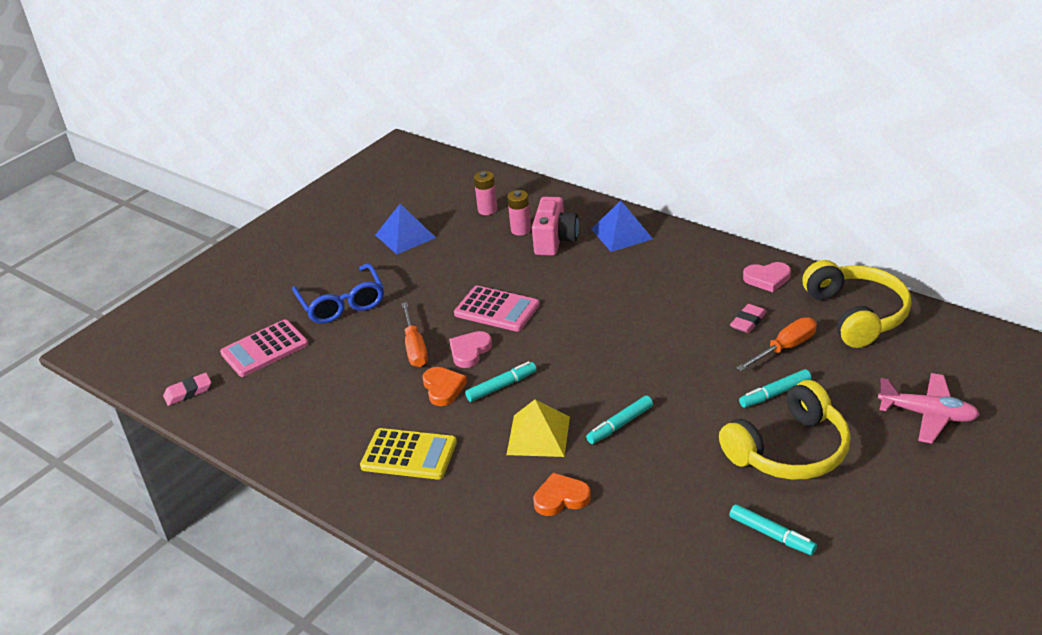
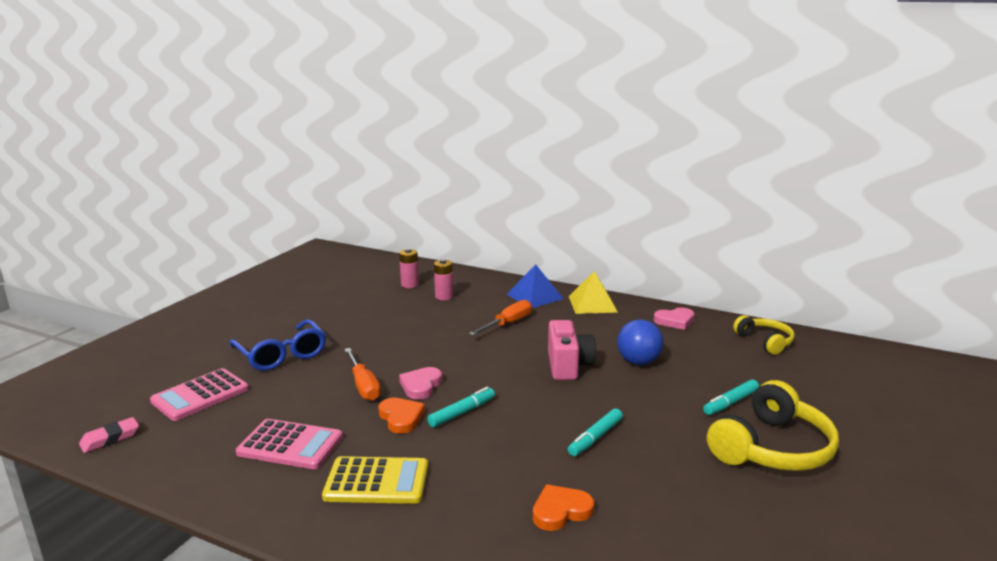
camera: 15 degrees left, 15 degrees down
(405, 236) = (337, 304): blue pyramid -> none
(497, 309) = (439, 352): pink calculator -> pink calculator (290, 445)
(538, 435) = (514, 453): yellow pyramid -> yellow pyramid (592, 304)
(555, 240) = (477, 302): pink camera -> pink camera (568, 366)
(701, 335) = (638, 362): none -> blue ball
(748, 321) = (675, 350): pink eraser -> none
(771, 534) = (801, 528): turquoise marker -> none
(785, 348) = (718, 368): orange screwdriver -> orange screwdriver (508, 324)
(856, 314) = (765, 341): yellow headphones -> yellow headphones, size x0.59
(928, 415) = (877, 411): pink plane -> none

